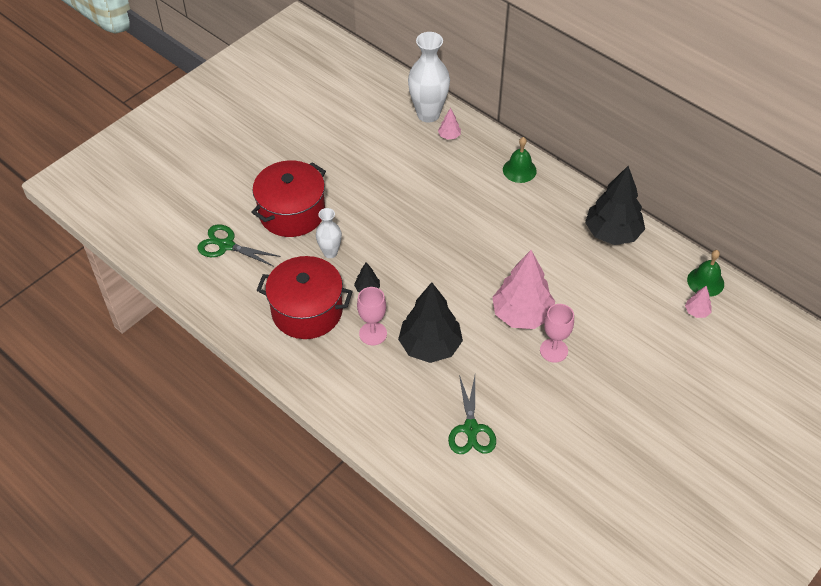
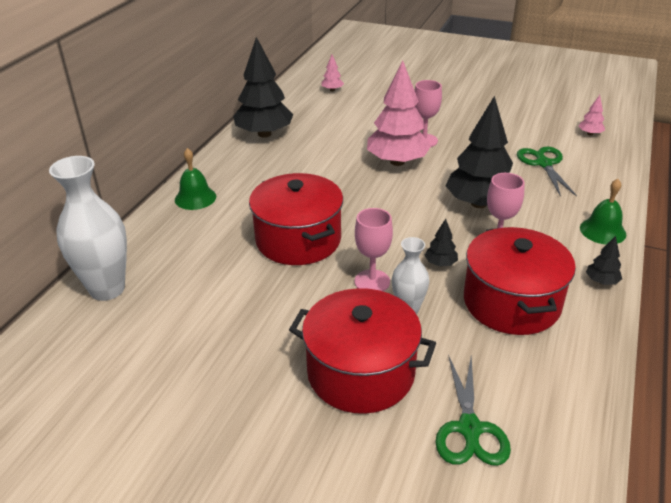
camera: 110 degrees left, 15 degrees down
(298, 376) = (601, 281): none -> black tree
(368, 243) = (372, 281): none -> pink goblet
(435, 217) = (298, 240): none -> red pot
(449, 136) = (149, 260): pink tree -> pink tree (590, 134)
(471, 429) = (544, 164): green scissors -> green scissors turned 75 degrees counterclockwise
(705, 281) = (297, 90): green bell -> green bell (602, 231)

